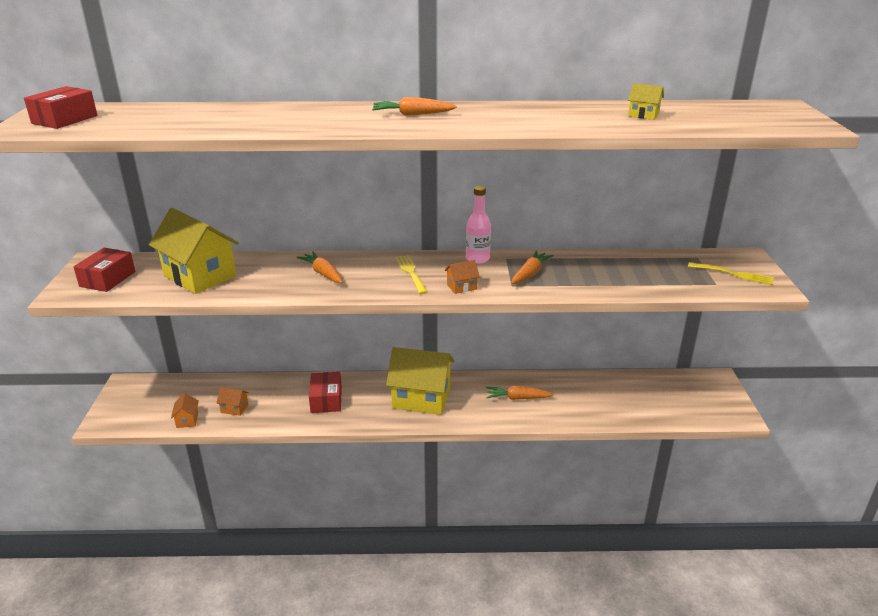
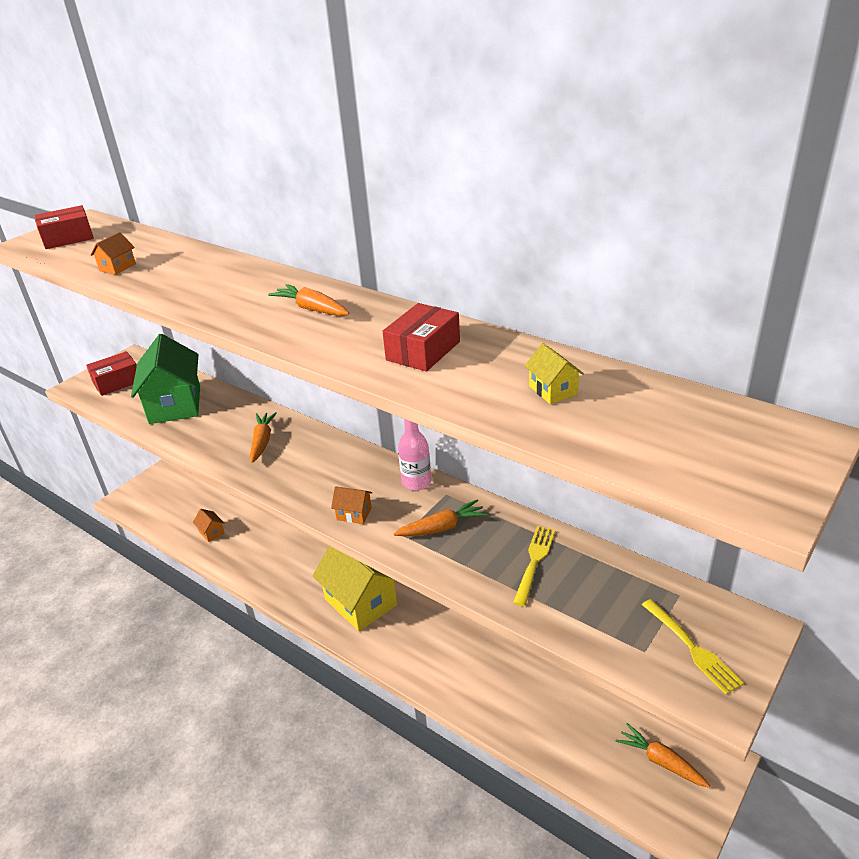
camera: 40 degrees right, 5 degrees up
(187, 420) = (171, 526): orange house -> orange house (117, 267)
(200, 276) = (175, 405): yellow house -> green house
(326, 400) = (283, 560): red box -> red box (423, 351)
(411, 273) = (333, 474): yellow fork -> yellow fork (534, 562)
(517, 398) = (449, 652): orange carrot -> orange carrot (661, 761)

